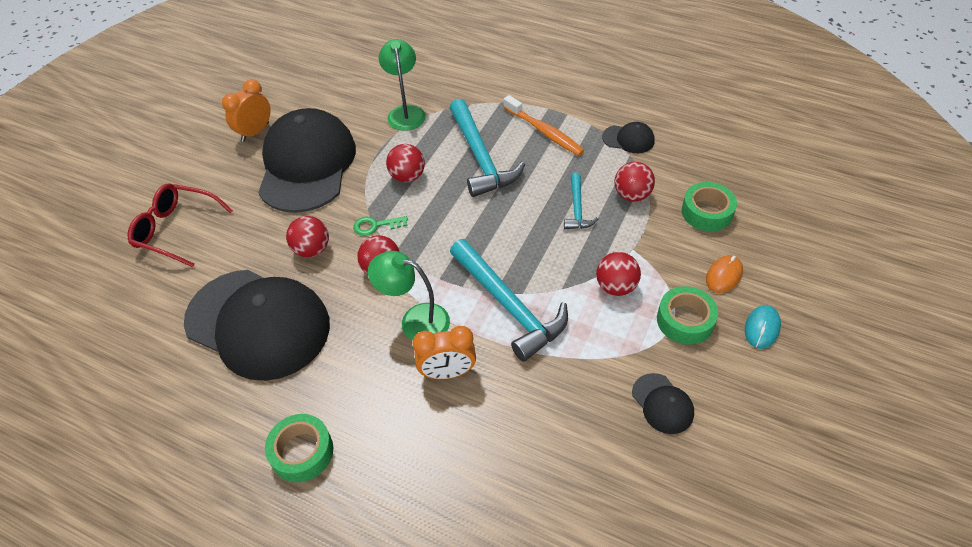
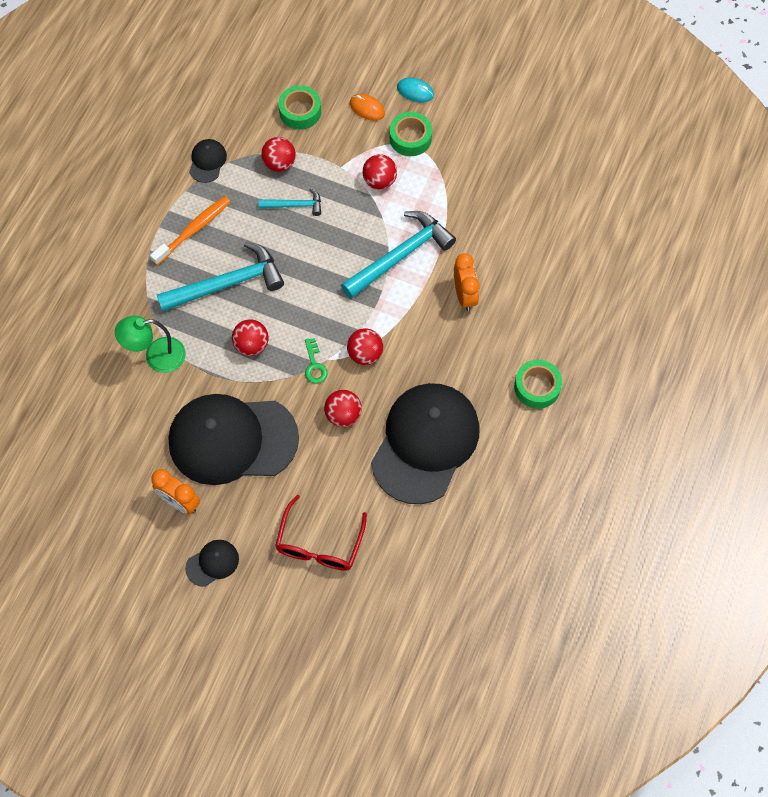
camera: 95 degrees left, 15 degrees up
(415, 320) = (417, 322): green lamp -> none
(662, 404) = (481, 158): black cap -> black cap (212, 563)

